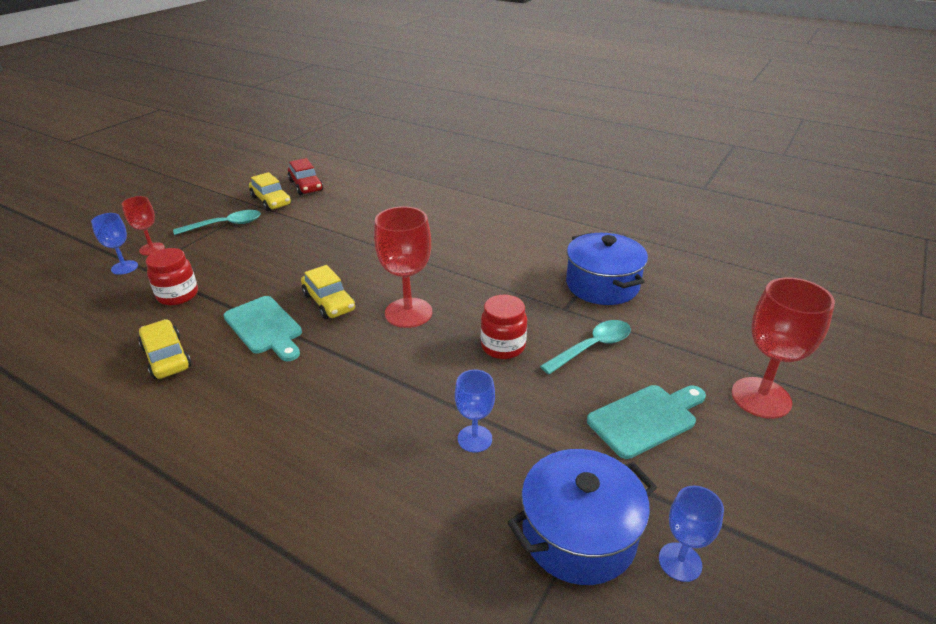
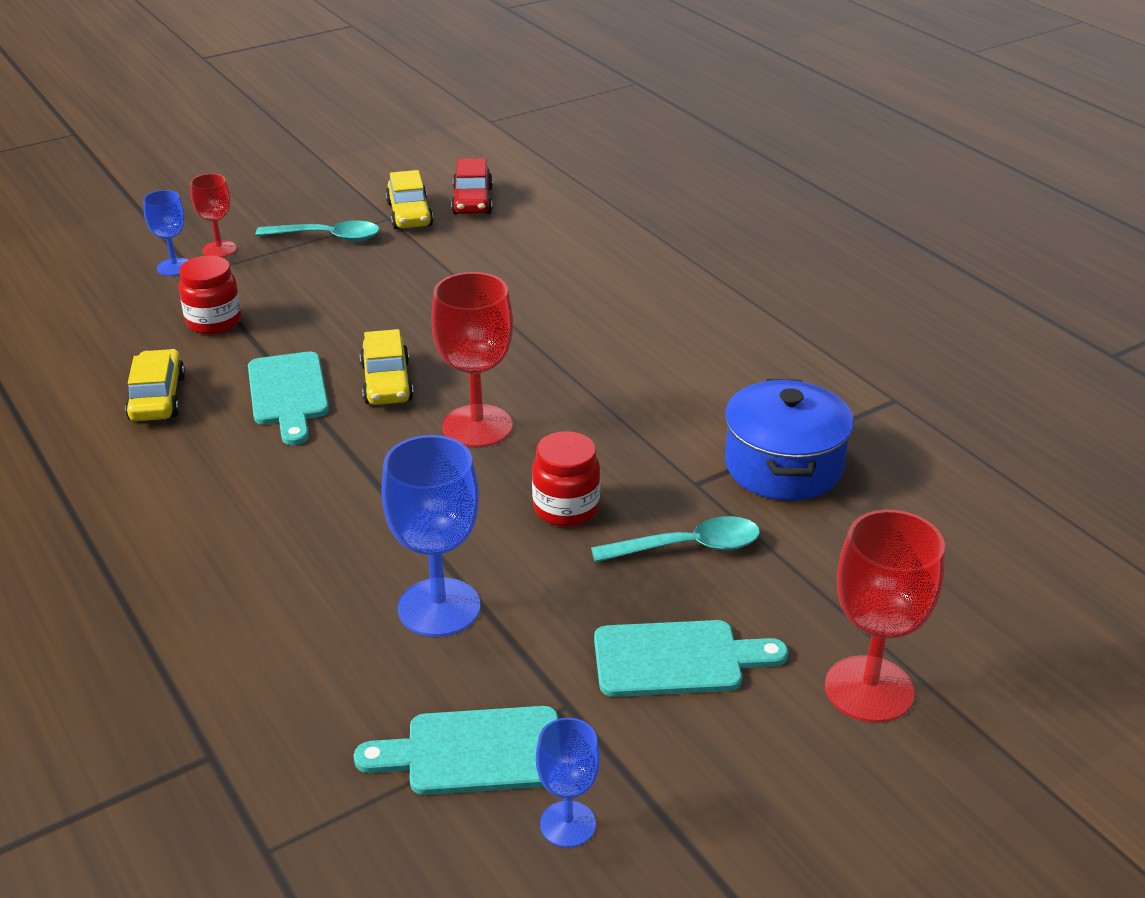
camera: 25 degrees right, 0 degrees up
(475, 438) = (439, 607): blue goblet -> blue goblet, size x1.73
(579, 534) = (474, 752): blue pot -> turquoise cutting board

